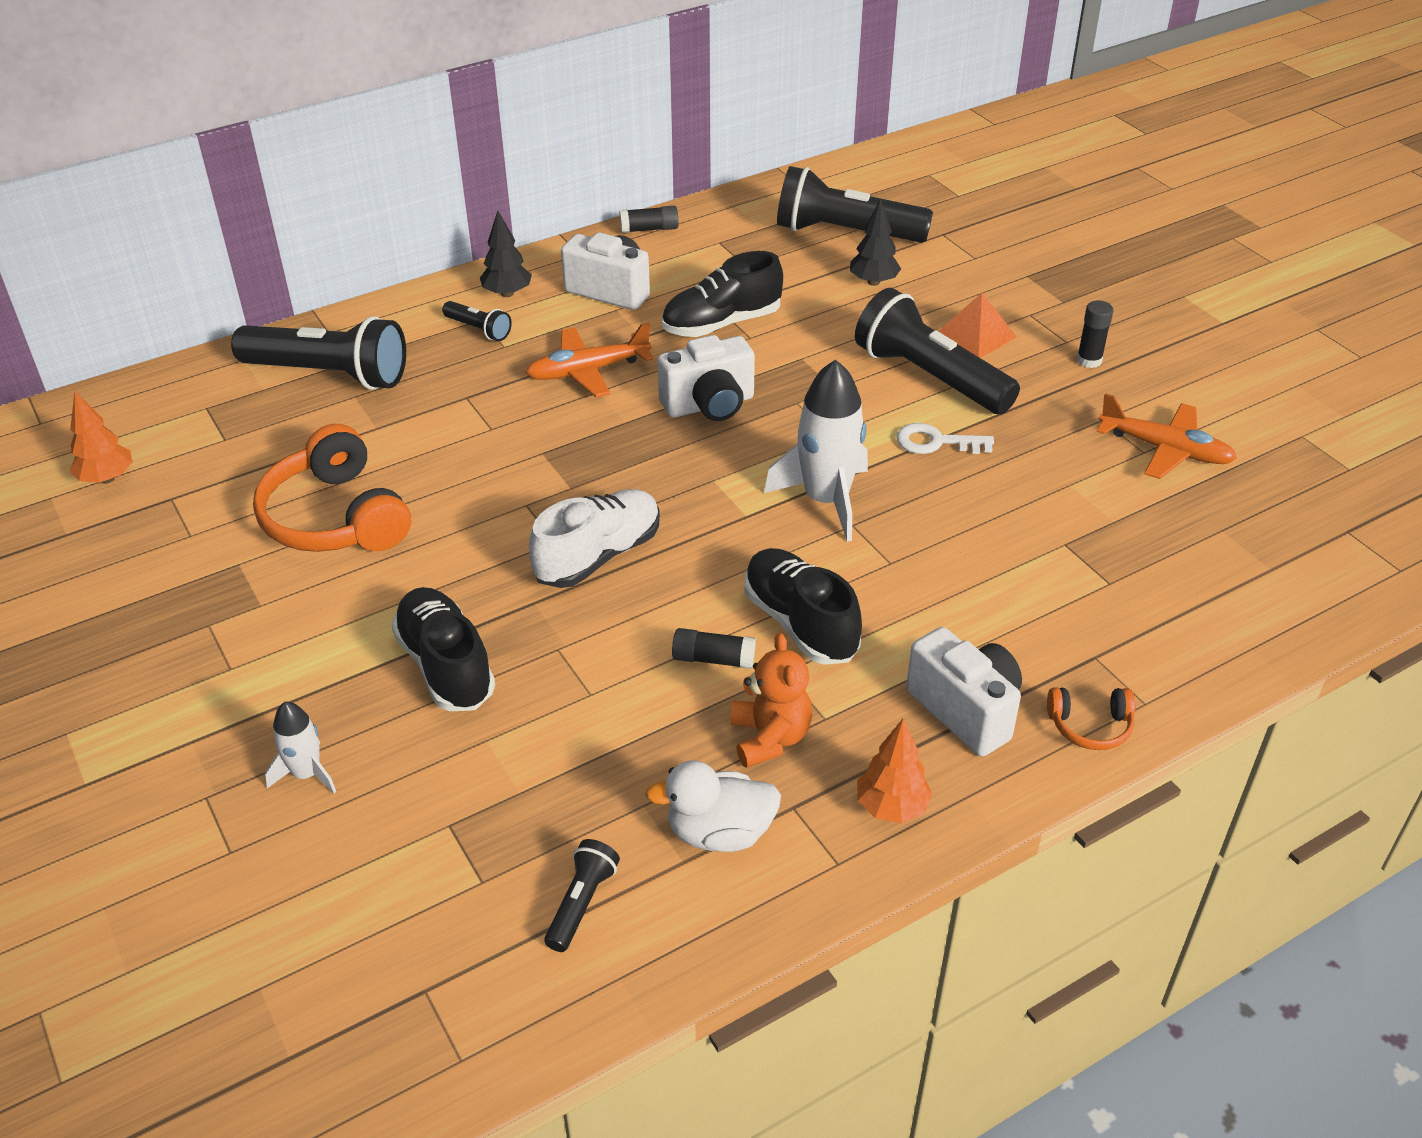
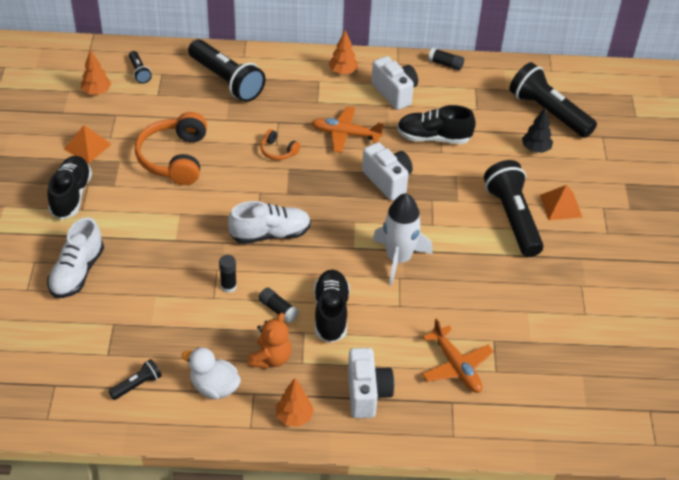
camera: 30 degrees right, 5 degrees up
(158, 566) = (87, 146): none -> orange pyramid
(307, 774) = (77, 272): white rocket -> white shoe
(446, 666) = (165, 253): black shoe -> black shoe (71, 195)
(479, 329) = (313, 87): black flashlight -> black flashlight (139, 72)
(507, 293) = (343, 72): black tree -> orange tree
(709, 405) = (387, 181): white camera -> white camera turned 135 degrees counterclockwise
(936, 442) = (481, 255): white key -> none
(1089, 360) = (608, 249): black glue stick -> black glue stick (228, 286)
(1090, 726) = (416, 432): orange headphones -> orange headphones (278, 151)
(1165, 449) = (597, 318): orange plane -> orange plane (456, 366)

